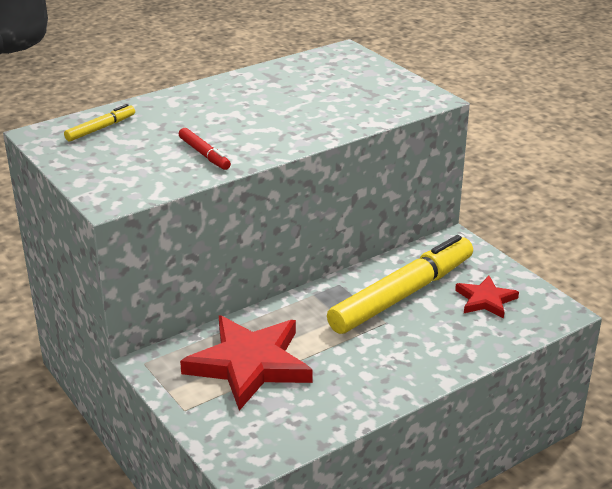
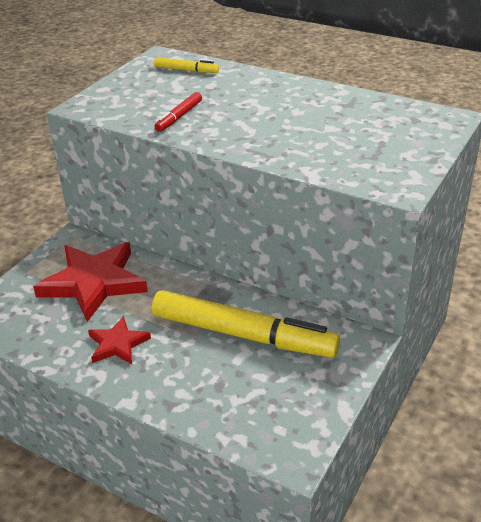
camera: 65 degrees right, 5 degrees up
(485, 300) = (274, 393): red star -> red star (117, 344)

